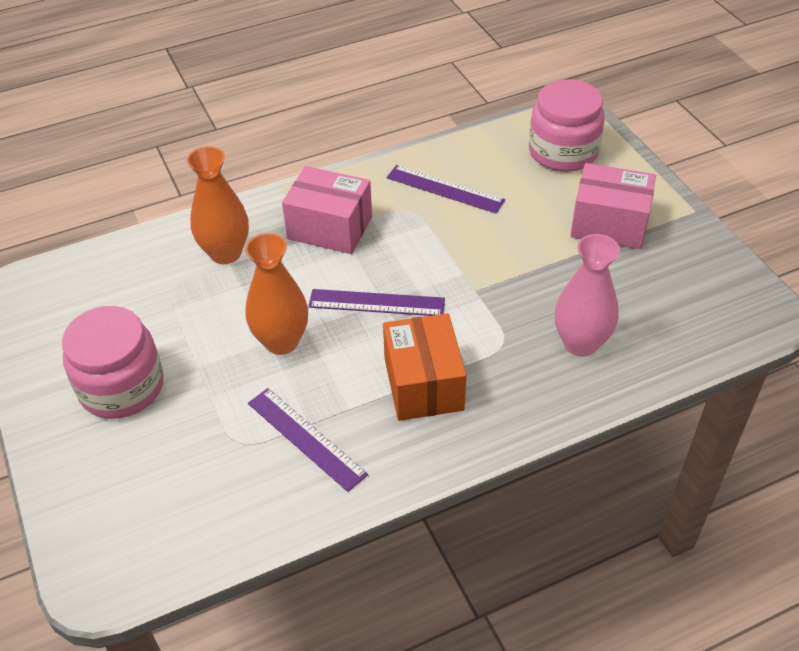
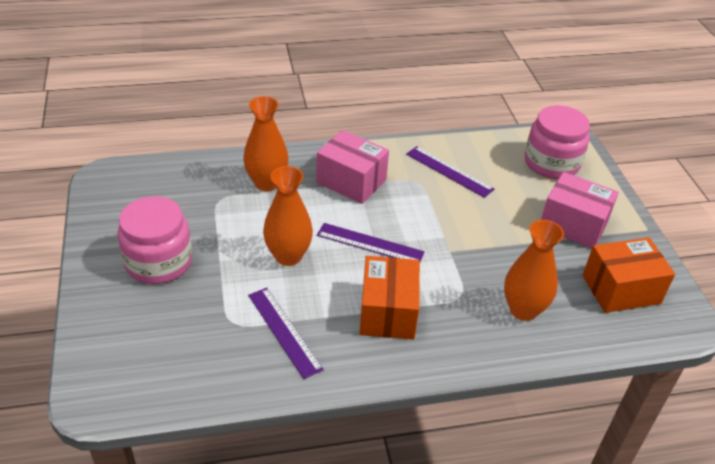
camera: 10 degrees right, 5 degrees down
(580, 343) = (523, 310): pink vase -> orange vase
(684, 292) = (621, 289): none -> orange box

